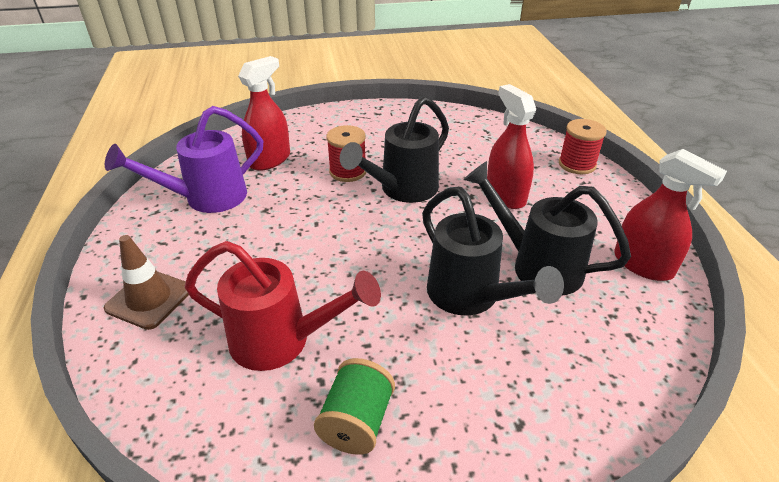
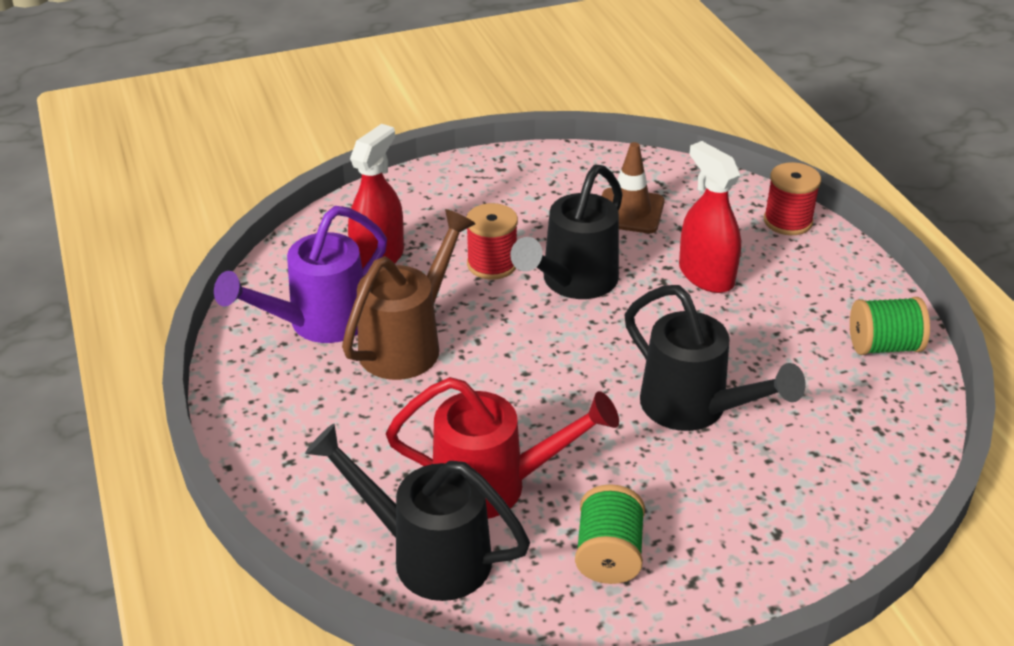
camera: 10 degrees left, 0 degrees up
(149, 299) = (313, 459): brown traffic cone -> brown traffic cone (629, 211)
(263, 219) = (408, 343): none -> brown watering can
(537, 265) = (762, 362): black watering can -> black watering can (427, 555)
(643, 264) = (883, 346): red spray bottle -> green spool

